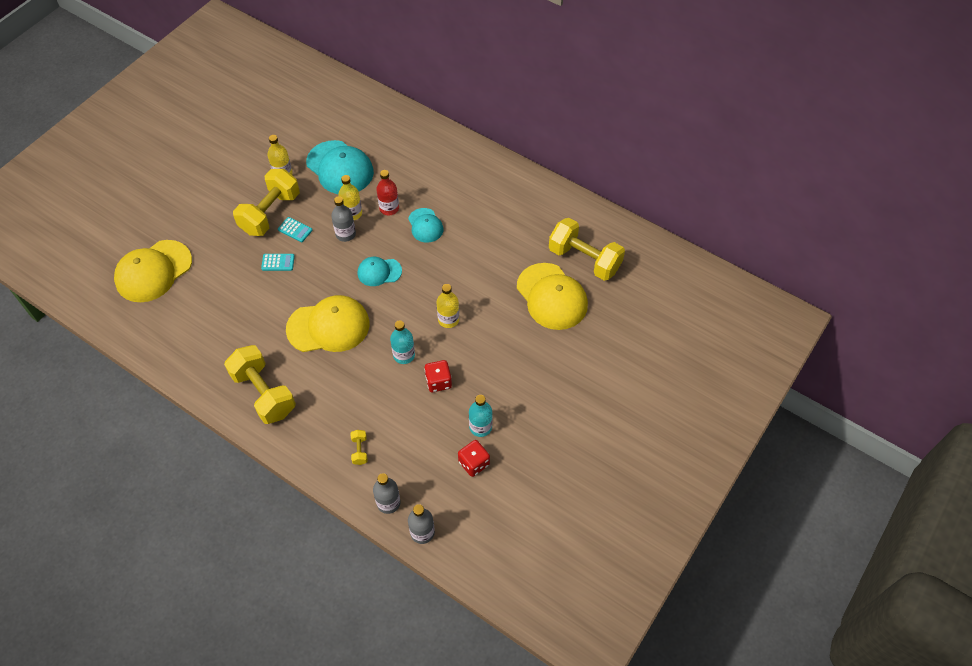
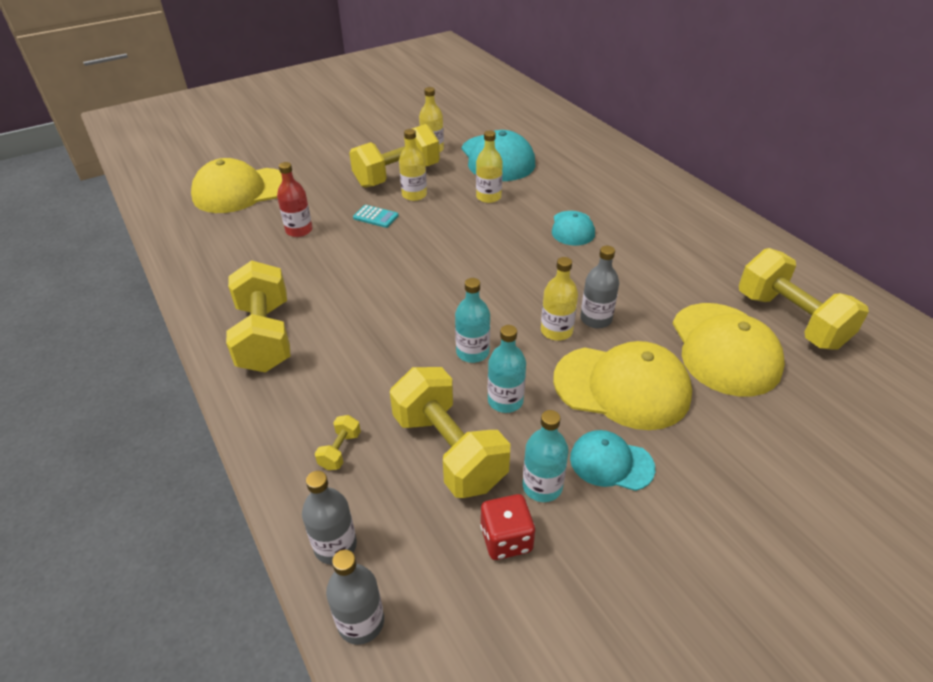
camera: 25 degrees right, 15 degrees down
(295, 230) = (414, 195): turquoise calculator -> yellow bottle
(328, 326) = (393, 292): yellow cap -> yellow cap (622, 387)
(345, 234) = (469, 212): grey bottle -> grey bottle (596, 319)
(379, 272) = (489, 256): turquoise cap -> turquoise cap (611, 463)
(389, 208) = (535, 203): red bottle -> red bottle (299, 230)
(421, 426) = (449, 450): none -> yellow dumbbell
(438, 382) = (505, 401): red dice -> turquoise bottle

